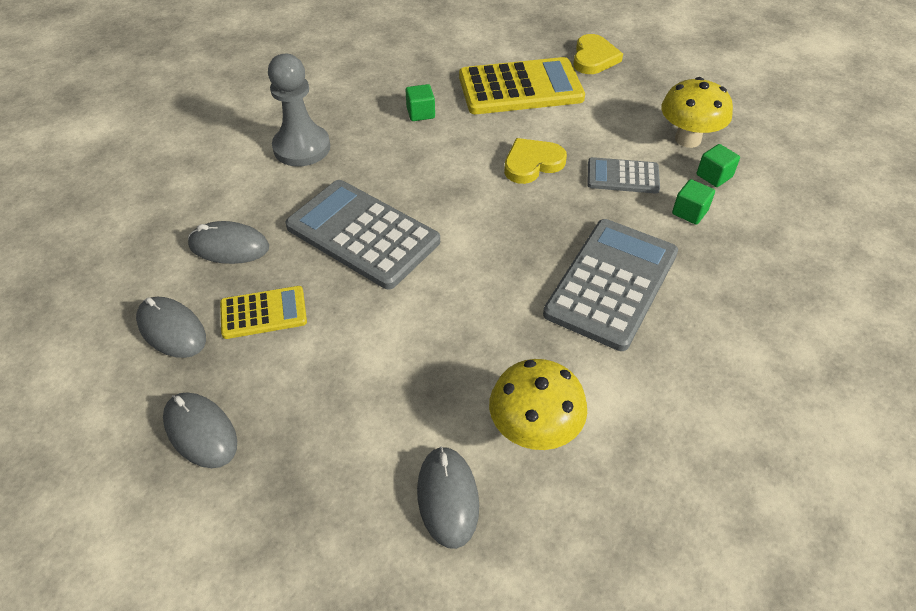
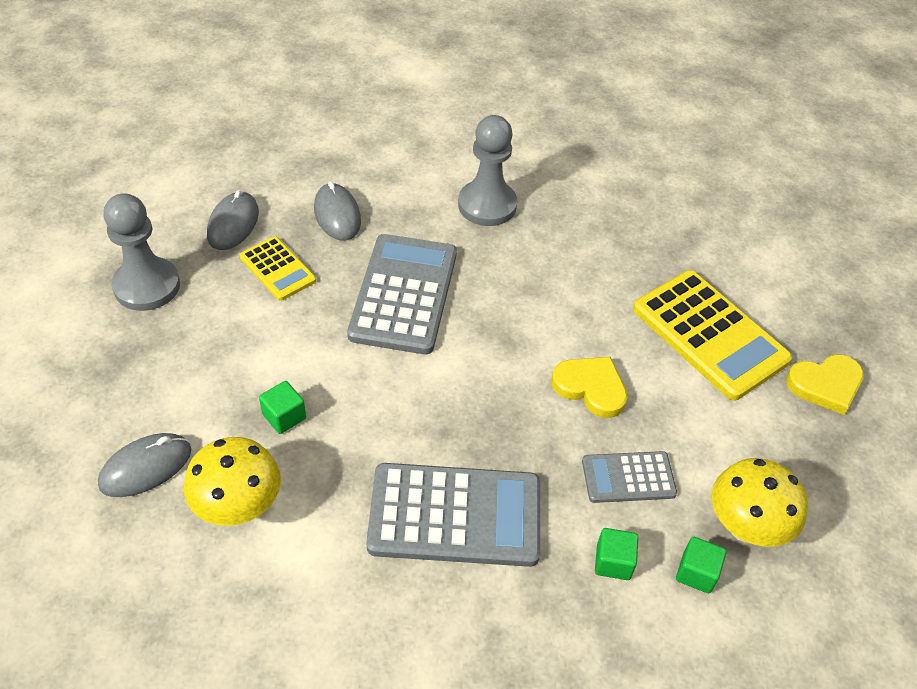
camera: 60 degrees right, 0 degrees up
(200, 432) = (147, 286): grey mouse -> grey pawn
(420, 113) = (601, 268): green cube -> green cube (284, 416)
(622, 176) = (628, 478): grey calculator -> grey calculator turned 75 degrees counterclockwise

